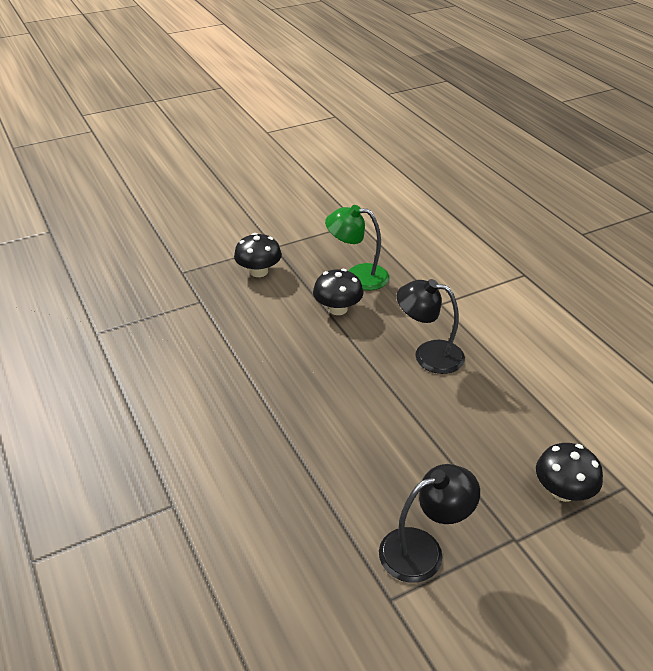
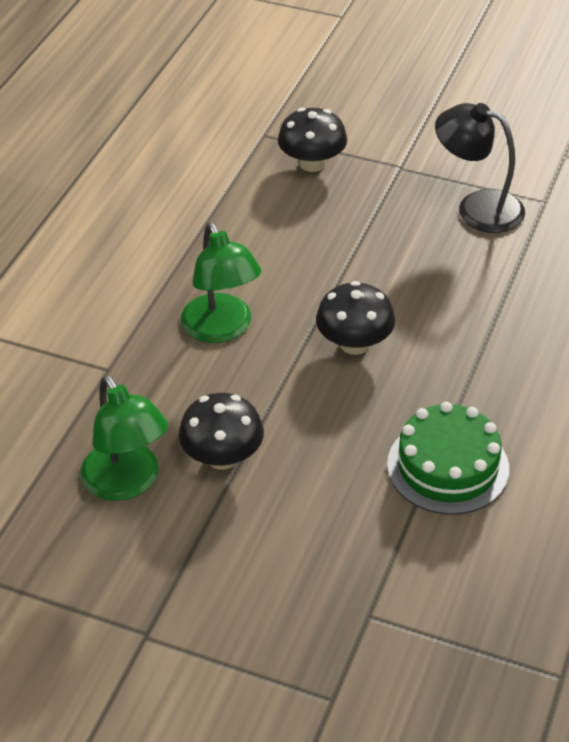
camera: 130 degrees left, 5 degrees up
(236, 374) = (448, 466): none -> green cake
(259, 271) = (230, 602): black mushroom -> black mushroom (354, 343)
(428, 355) = (222, 329): black lamp -> green lamp

